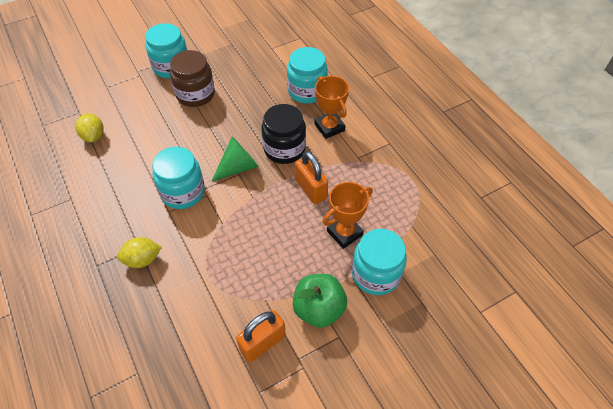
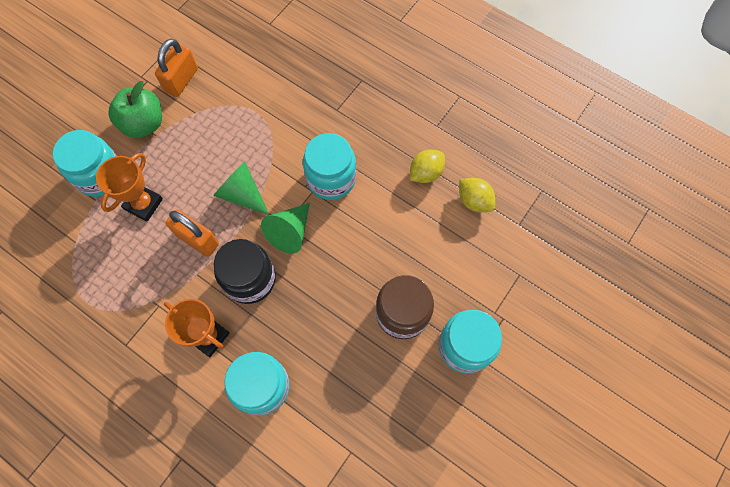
camera: 155 degrees right, 15 degrees up
(142, 260) = (324, 100): yellow lemon -> yellow lemon (425, 173)
(259, 208) = (242, 194): none -> green cone

